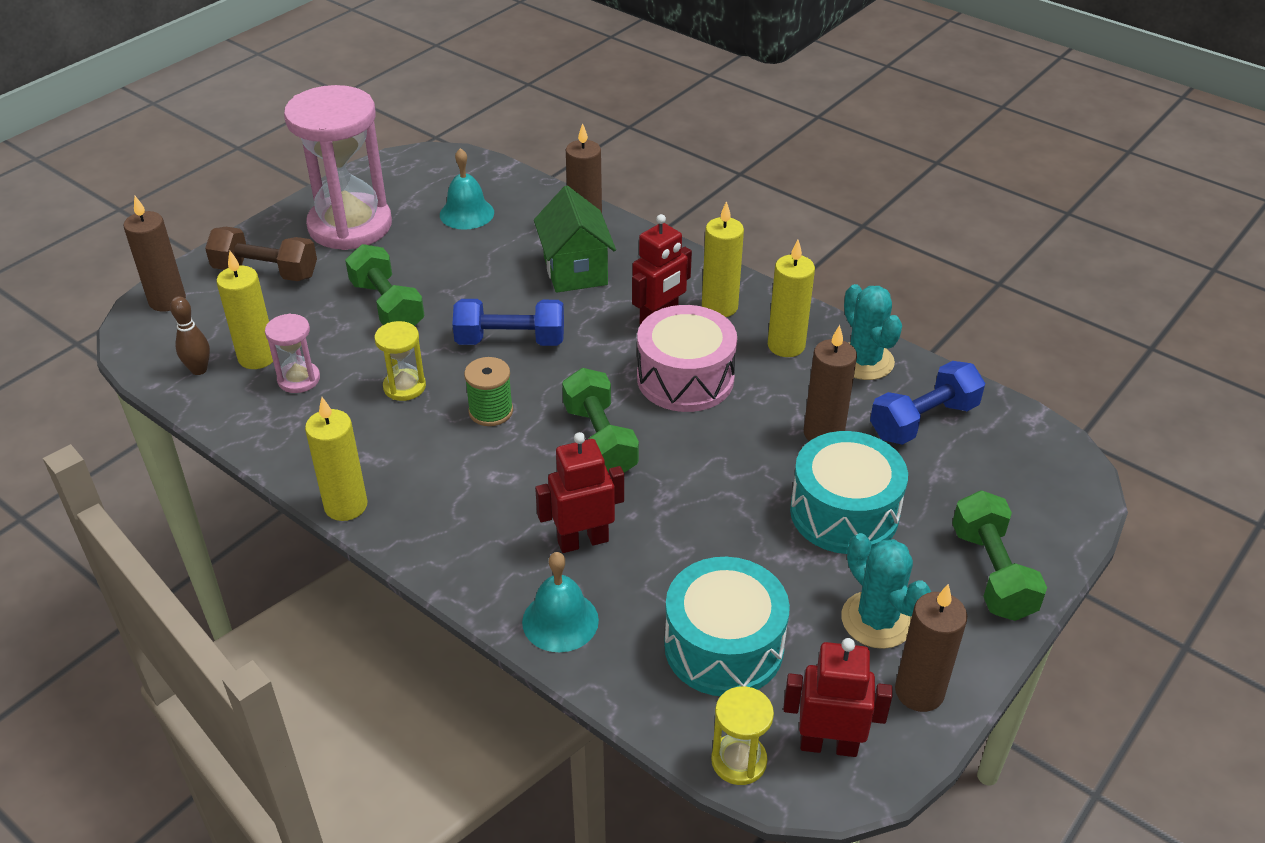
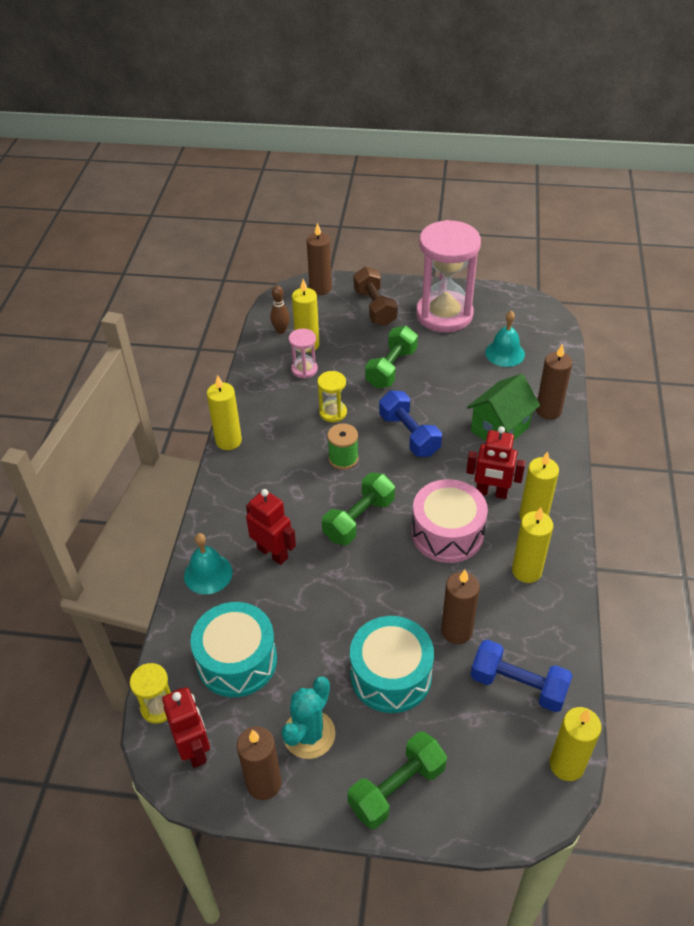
camera: 60 degrees right, 5 degrees up
(864, 361) = (550, 623): turquoise cactus -> none
(1036, 432) = (566, 765): none -> yellow candle

